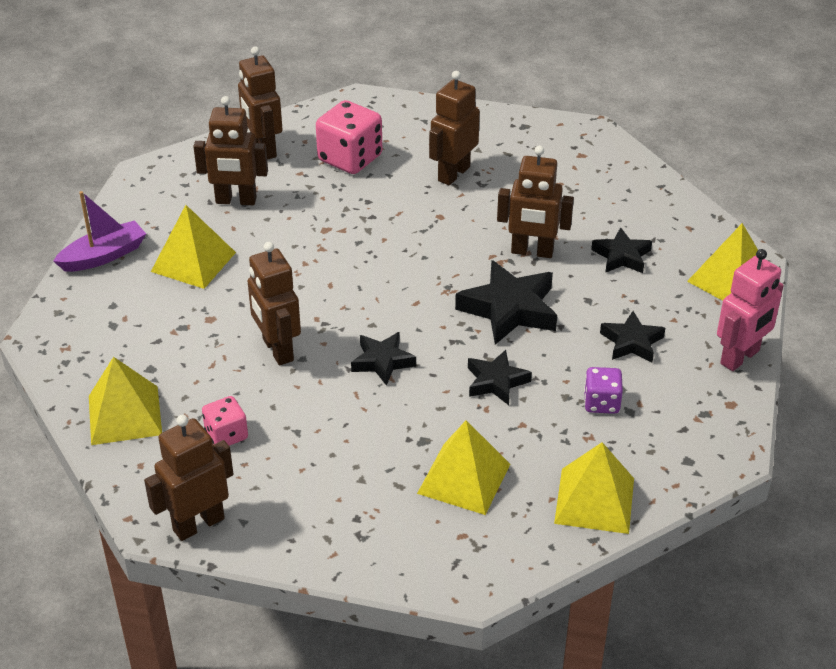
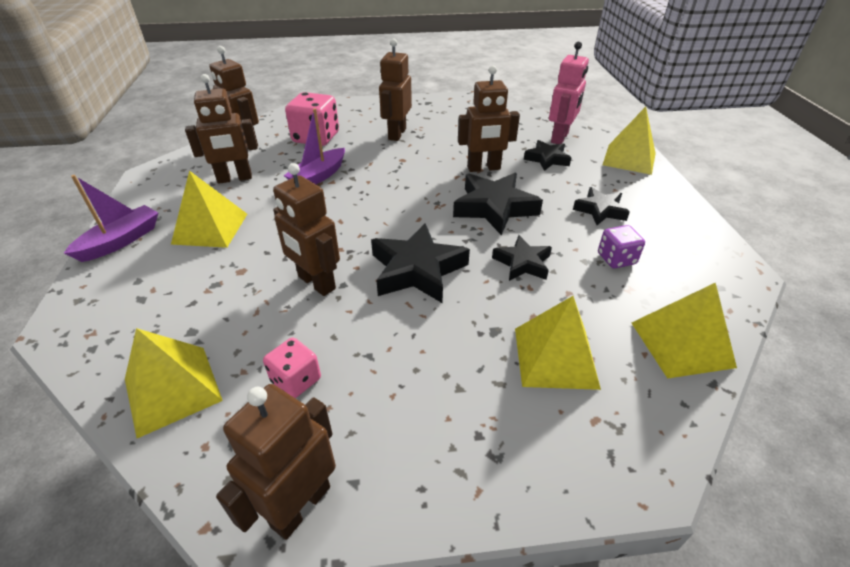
camera: 20 degrees left, 0 degrees up
(330, 219) = (318, 176): none -> purple boat
(382, 362) = (417, 270): black star -> black star, size x1.66
(740, 357) = (682, 203): pink robot -> pink robot (560, 138)

